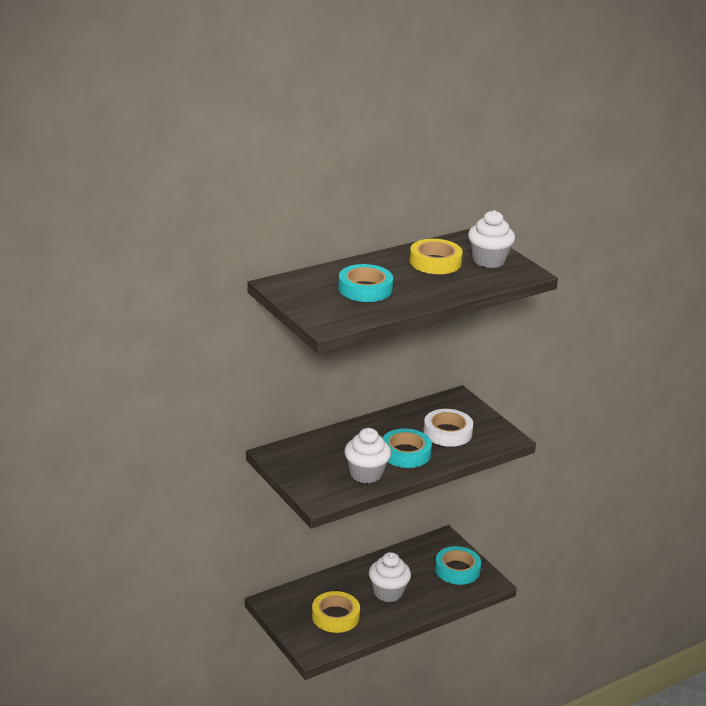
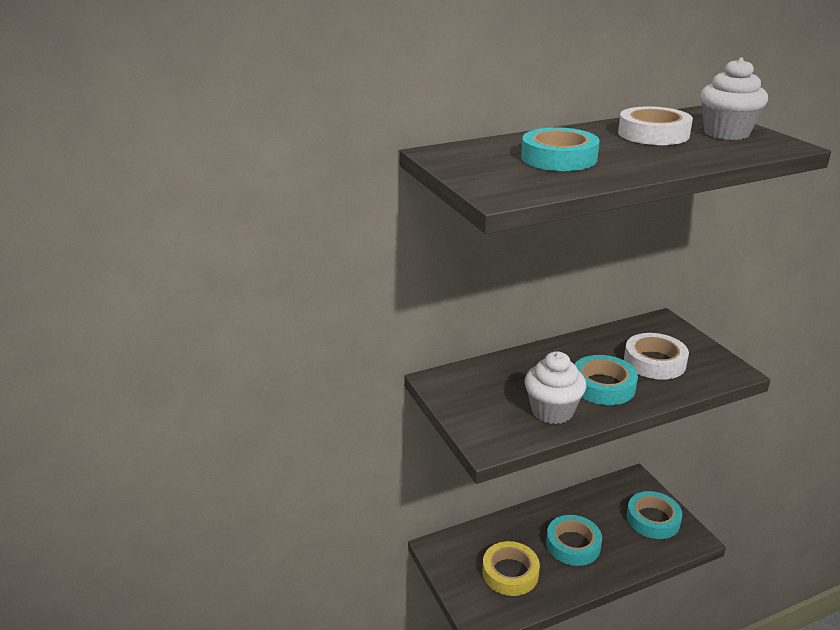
camera: 10 degrees right, 0 degrees up
(388, 592) = (573, 544): white cupcake -> turquoise tape
(435, 262) = (653, 134): yellow tape -> white tape

